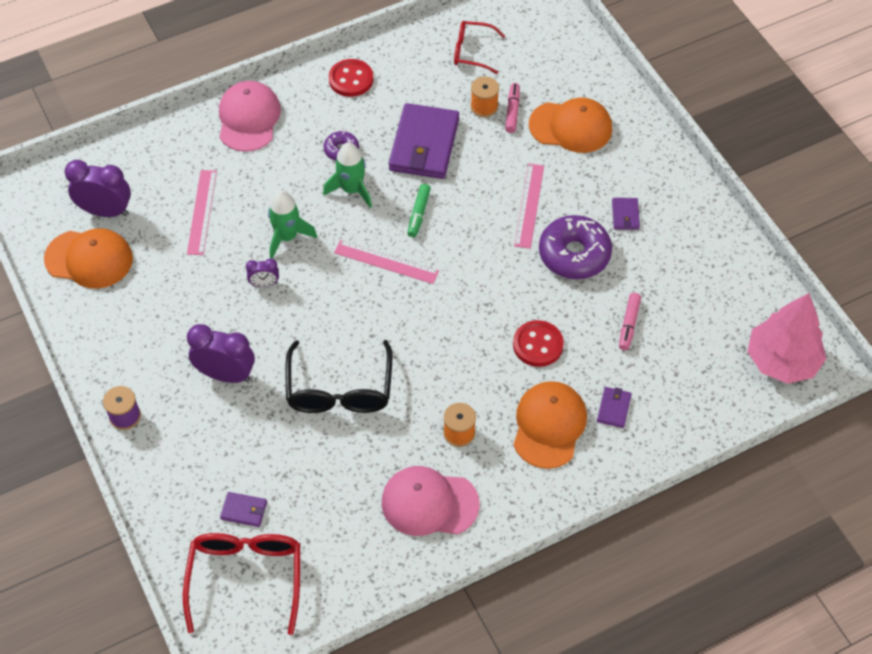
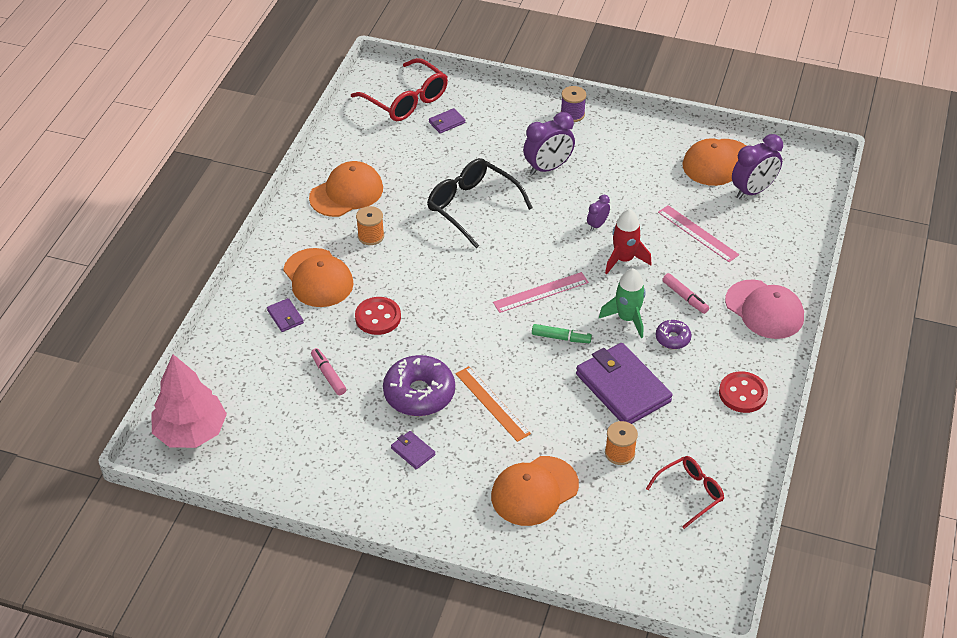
camera: 135 degrees right, 10 degrees down
(287, 237) = (624, 259): green rocket -> red rocket
(418, 214) = (561, 338): green marker -> green marker turned 135 degrees clockwise
(429, 503) = (346, 193): pink cap -> orange cap
(512, 111) = (594, 467): pink marker -> pink marker (685, 297)
(529, 205) = (492, 403): pink ruler -> orange ruler

